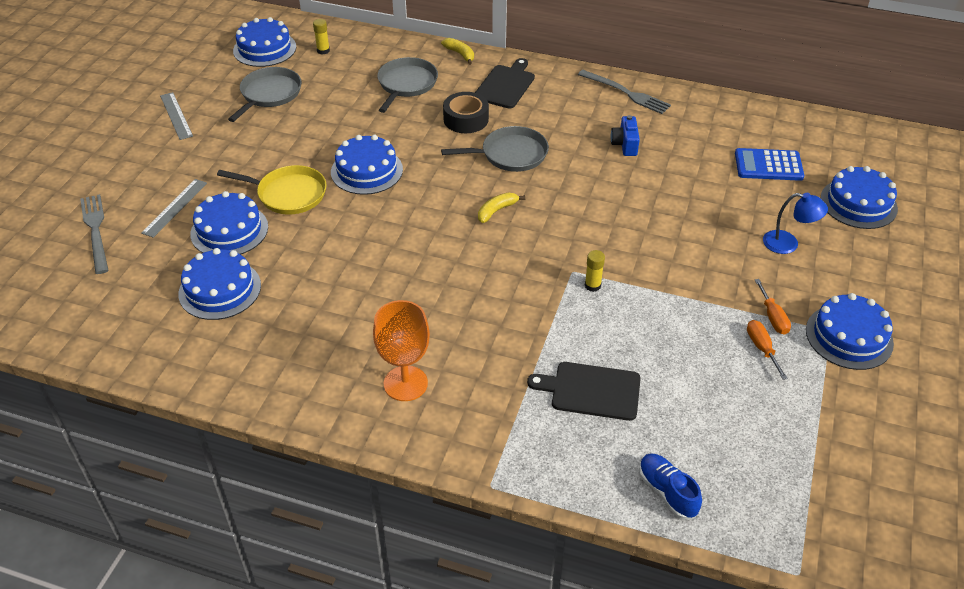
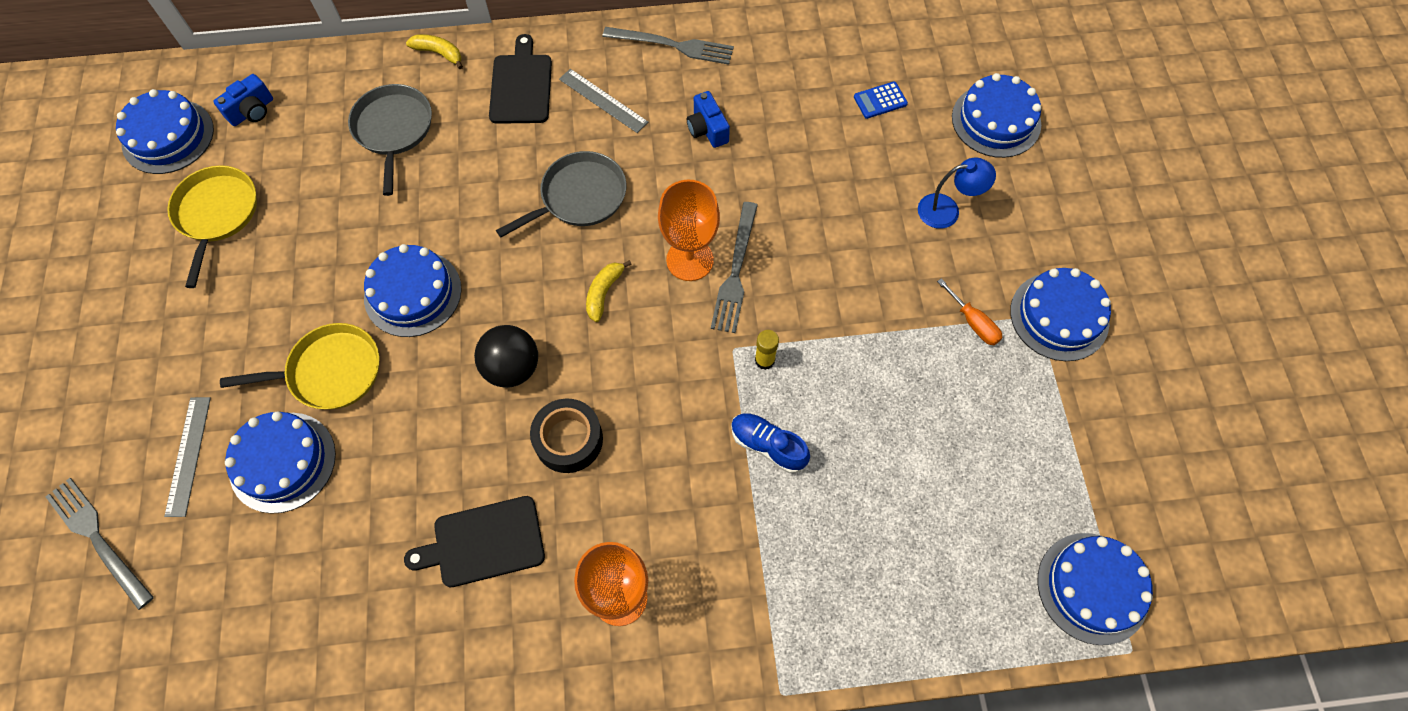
camera: 25 degrees left, 20 degrees up
(176, 115) = (104, 300): grey ruler -> grey ruler (603, 100)
(220, 289) = (320, 560): blue cake -> blue cake (1092, 588)
(269, 94) = (217, 214): grey pan -> yellow pan
(323, 51) = (252, 111): yellow glue stick -> blue camera
(408, 231) = (512, 368): none -> black ball
(466, 119) = (498, 160): black tape -> black tape (568, 440)
(569, 212) = (690, 260): none -> orange goblet
(591, 390) = (829, 511): black cutting board -> black cutting board (484, 542)
(600, 228) = (735, 271): none -> grey fork
(667, 492) = (965, 611): blue shoe -> blue shoe (768, 446)
(761, 348) = (979, 371): orange screwdriver -> none
(768, 165) = (880, 100): blue calculator -> blue calculator, size x0.60

